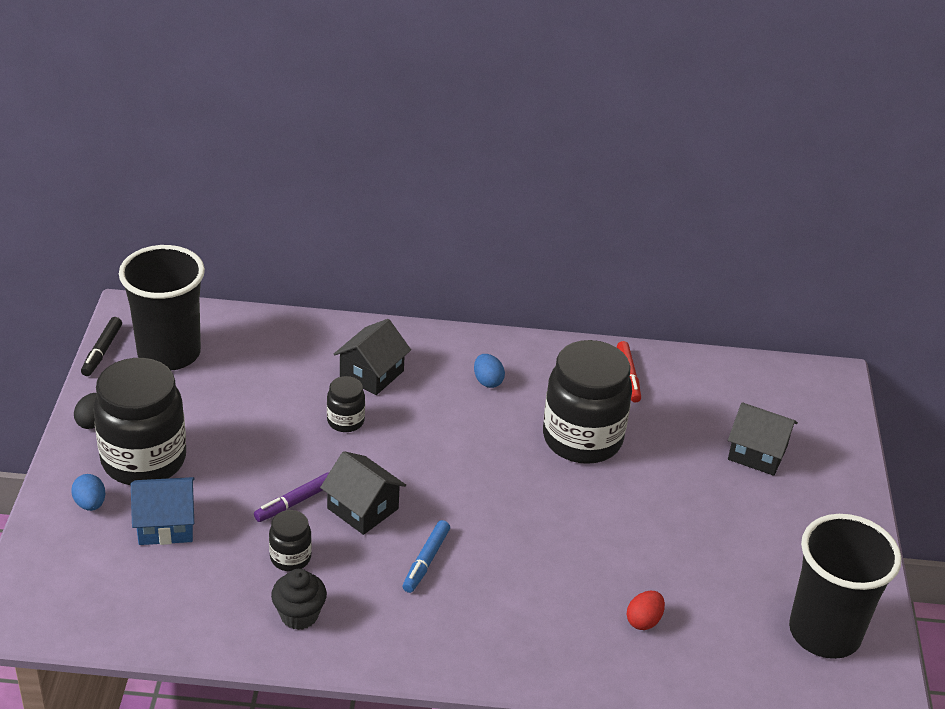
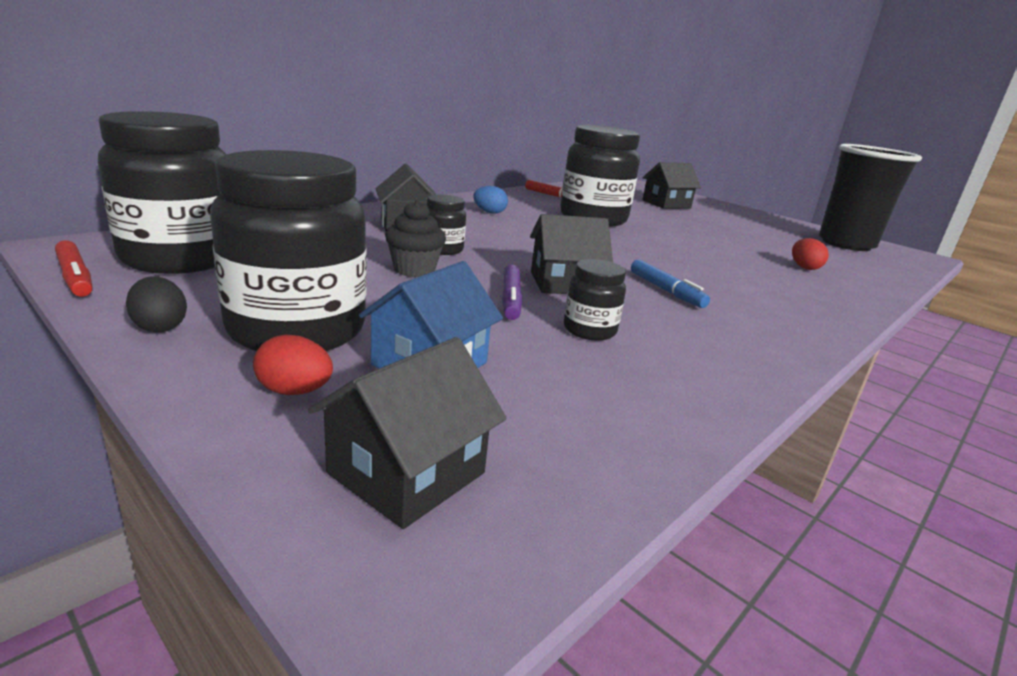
camera: 50 degrees left, 15 degrees down
(71, 575) = (407, 473): none -> black house
(90, 504) = (294, 391): blue egg -> red egg
(102, 351) = (76, 277): black marker -> red marker
(169, 353) = (180, 259): black cup -> black jar
(299, 615) = (687, 360): black cupcake -> black cupcake (414, 270)

